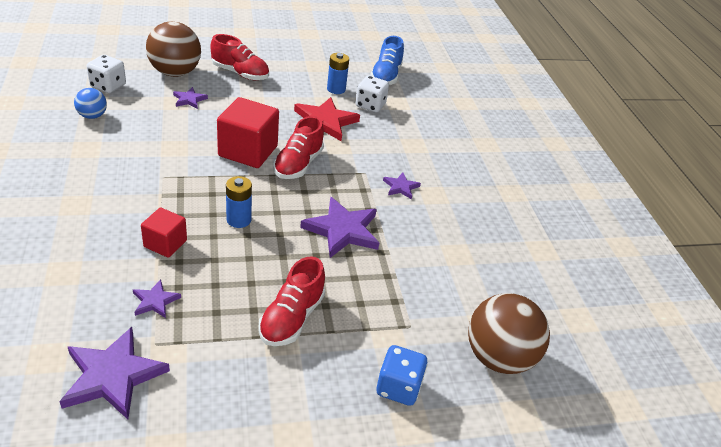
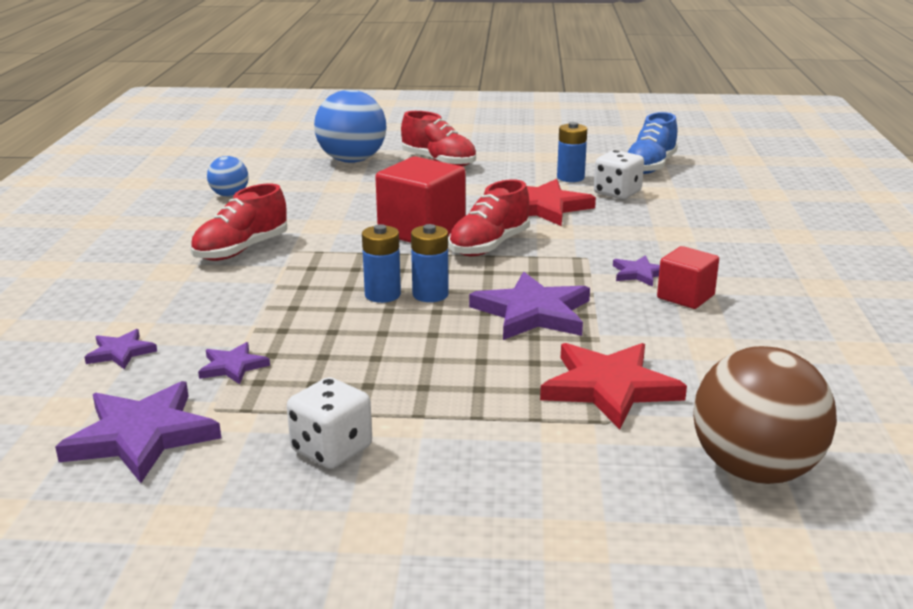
camera: 20 degrees right, 15 degrees down
(108, 86) = (261, 171): white dice -> white dice (331, 450)
(165, 243) = (271, 312): red cube -> red cube (685, 297)
(175, 73) = (352, 160): brown ball -> blue ball
(189, 99) = (360, 184): purple star -> purple star (120, 352)
(271, 217) = (430, 295): none -> blue battery
(291, 318) = (421, 398): red shoe -> red shoe (241, 250)
(398, 387) = (566, 489): blue dice -> none
(404, 296) = (609, 387): none -> red star

